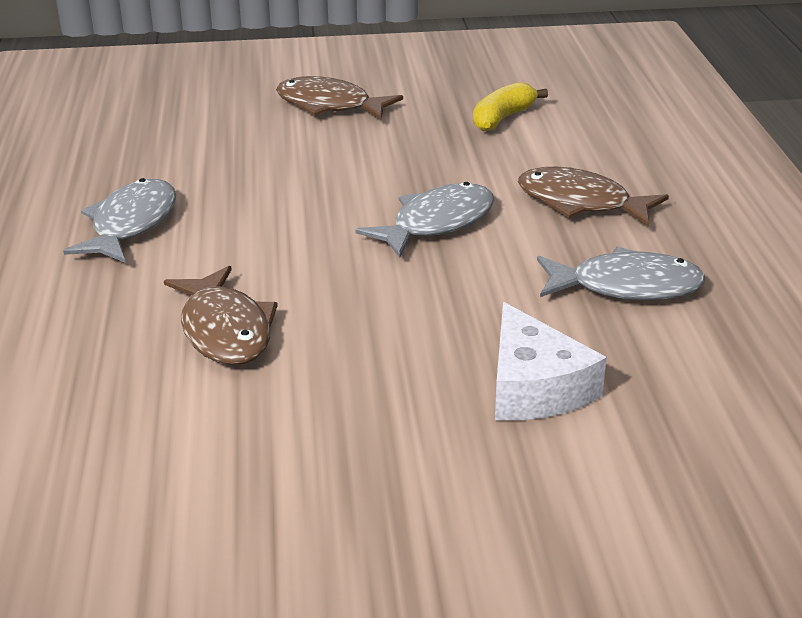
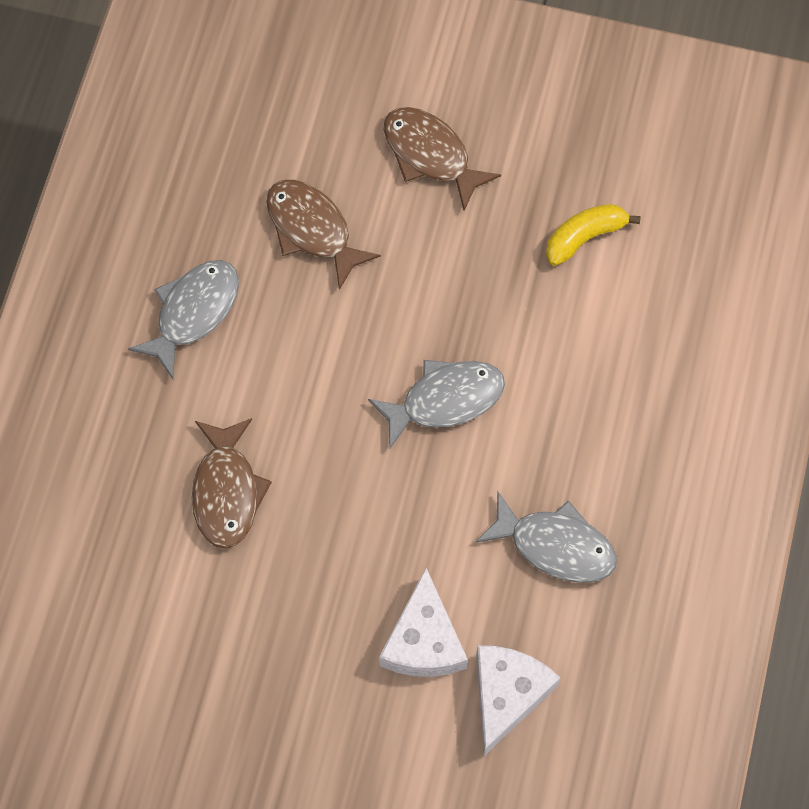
camera: 20 degrees right, 35 degrees up
(581, 203) = (582, 411): brown fish -> brown fish (312, 230)
(667, 405) = (507, 695): none -> white cheese

